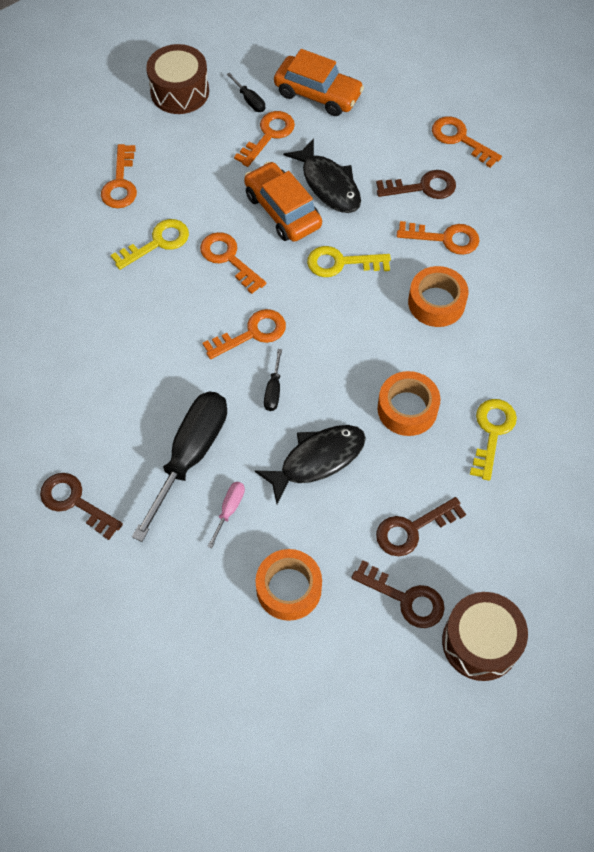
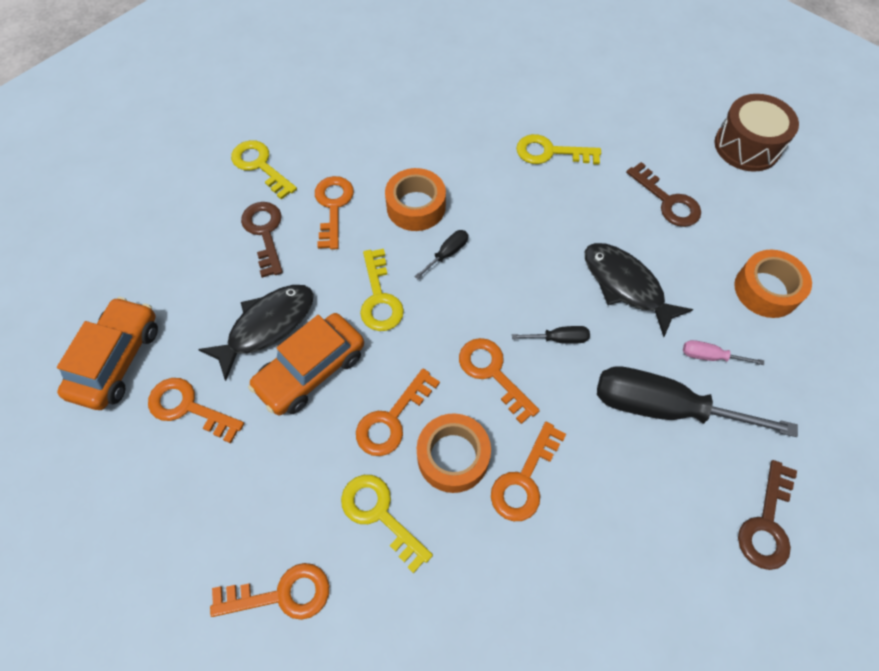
camera: 100 degrees left, 0 degrees up
(180, 91) = (102, 546): brown drum -> none
(250, 100) = (125, 443): black screwdriver -> black screwdriver (447, 254)
(405, 598) = (734, 199): brown key -> none
(407, 409) = (545, 218): orange tape -> orange tape (453, 457)
(460, 139) = (193, 205): orange key -> orange key (524, 479)
(500, 187) = (260, 166): none -> yellow key

